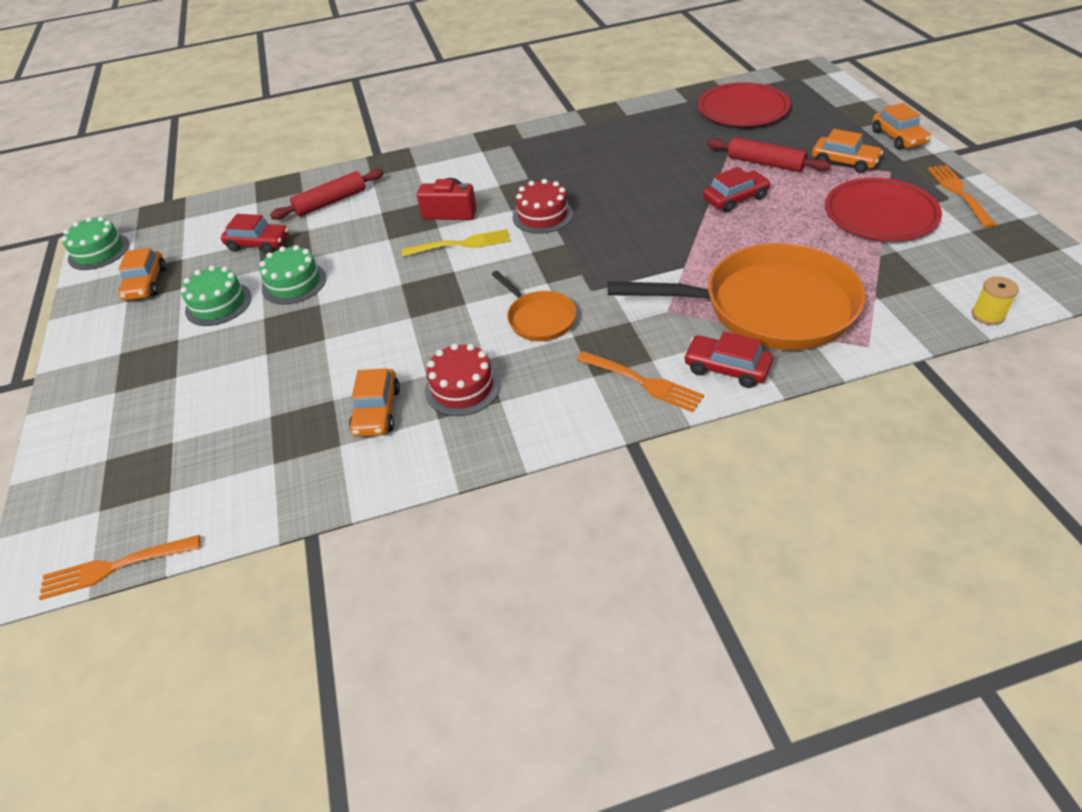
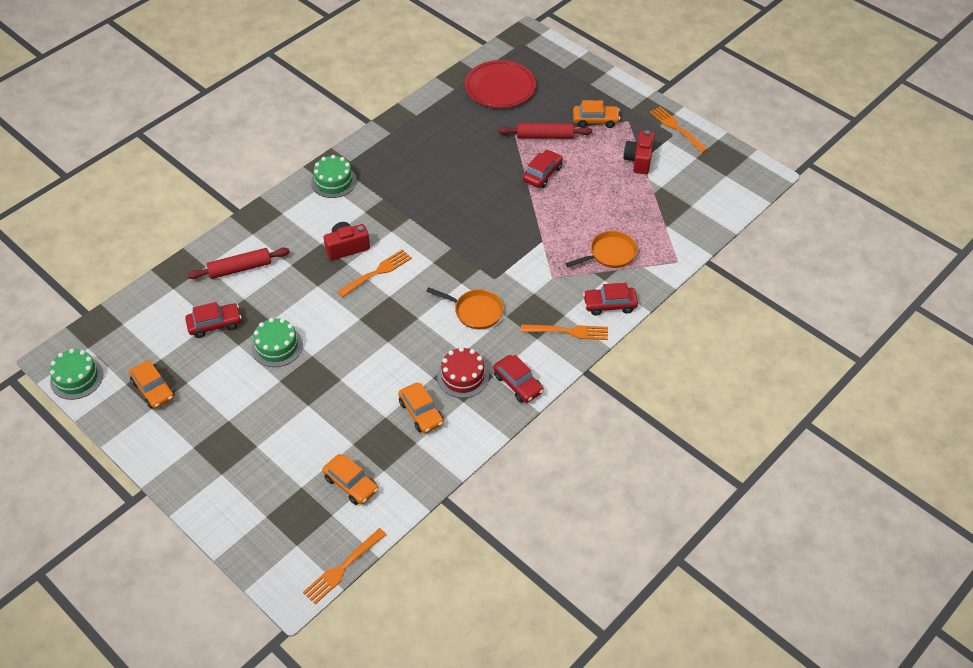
camera: 35 degrees left, 5 degrees up
(218, 304) = (232, 383): green cake -> green cake (333, 181)
(331, 202) = (240, 268): red rolling pin -> red rolling pin turned 45 degrees clockwise
(460, 244) = (376, 273): yellow fork -> orange fork
(525, 423) = (518, 383): none -> red car
(542, 215) = (418, 229): red cake -> none
(768, 307) = (609, 254): orange pan -> orange pan, size x0.48
(880, 214) = (639, 160): red plate -> red camera
(898, 137) = (619, 88): orange car -> orange car (351, 484)
(987, 315) = (729, 218): yellow spool -> none

